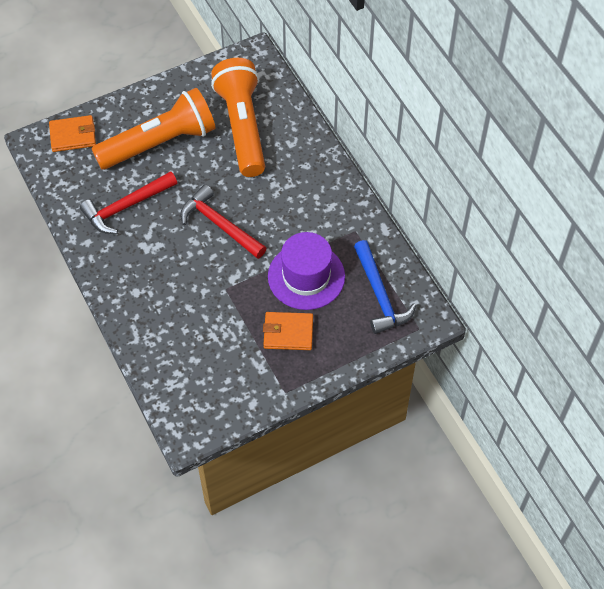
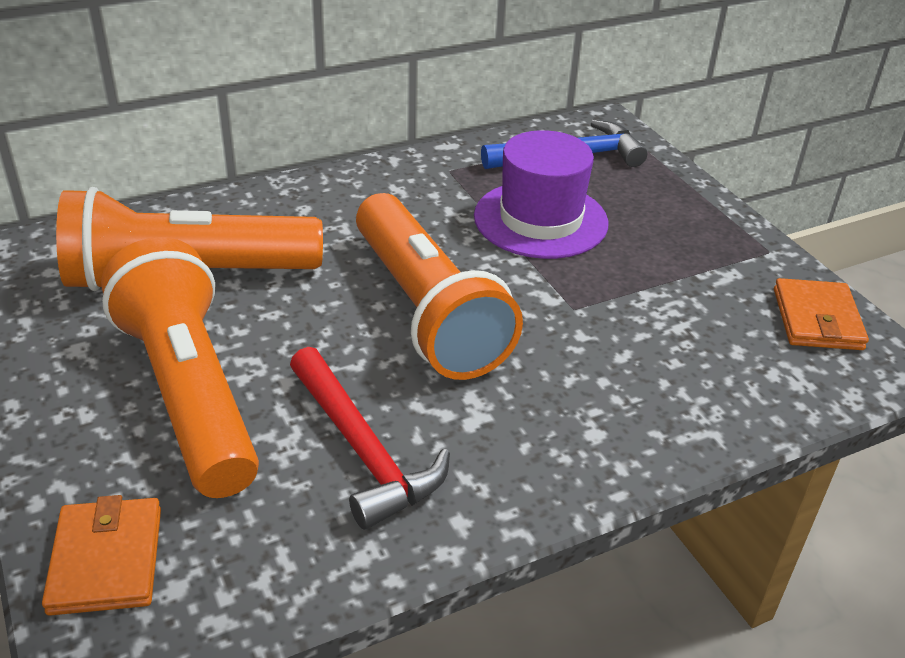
camera: 90 degrees left, 20 degrees down
(220, 225) = (426, 310): red hammer -> orange flashlight
(288, 333) = (655, 243): orange wallet -> orange wallet (817, 319)

